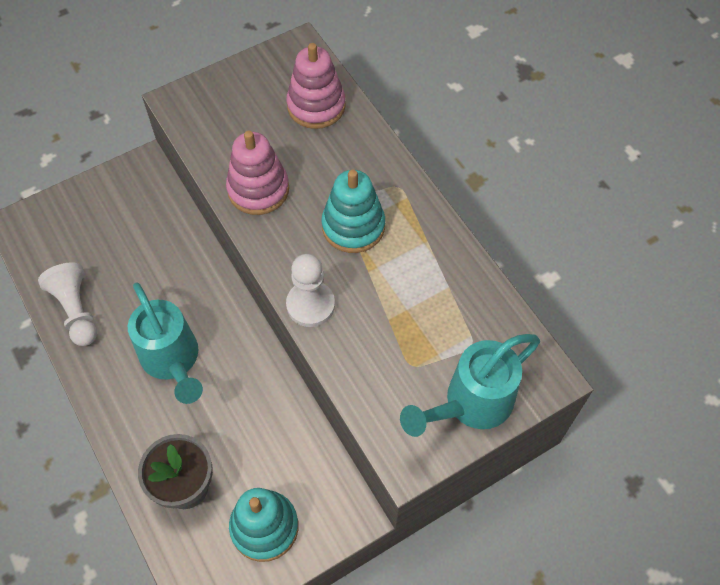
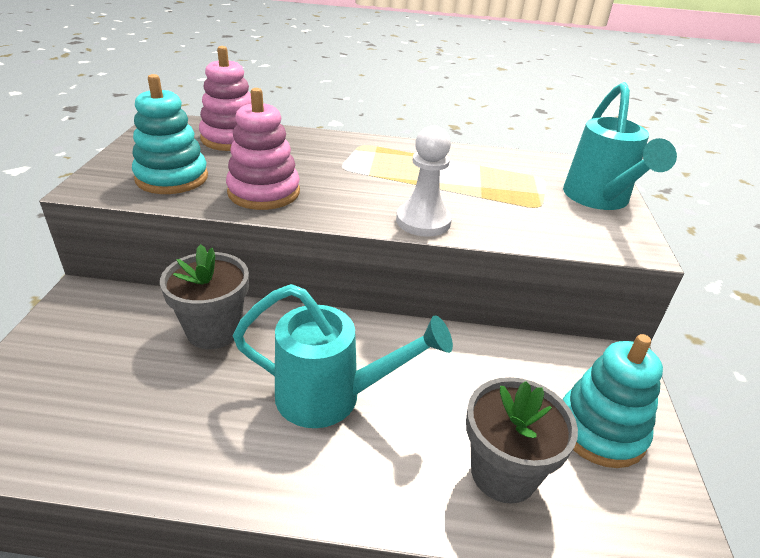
camera: 55 degrees left, 25 degrees down
(76, 310) = (159, 449): white pawn -> none
(175, 258) = (214, 330): none -> grey flower pot
(353, 226) = (371, 172): turquoise stacking toy -> turquoise stacking toy (172, 178)

